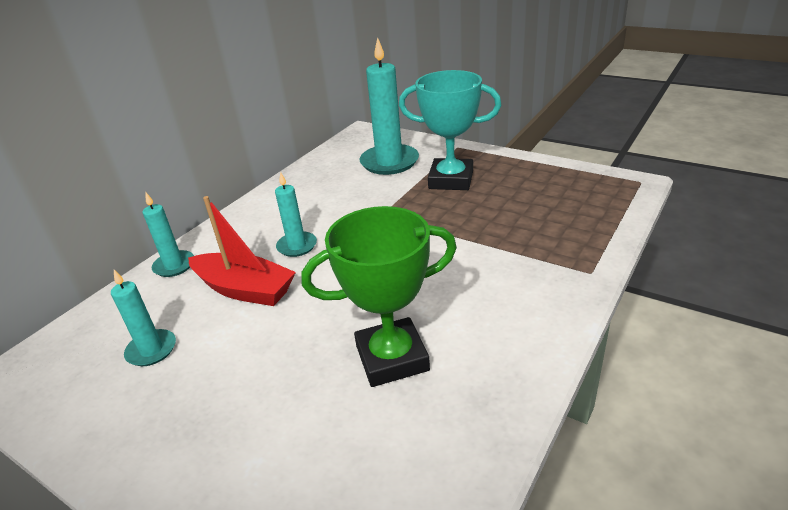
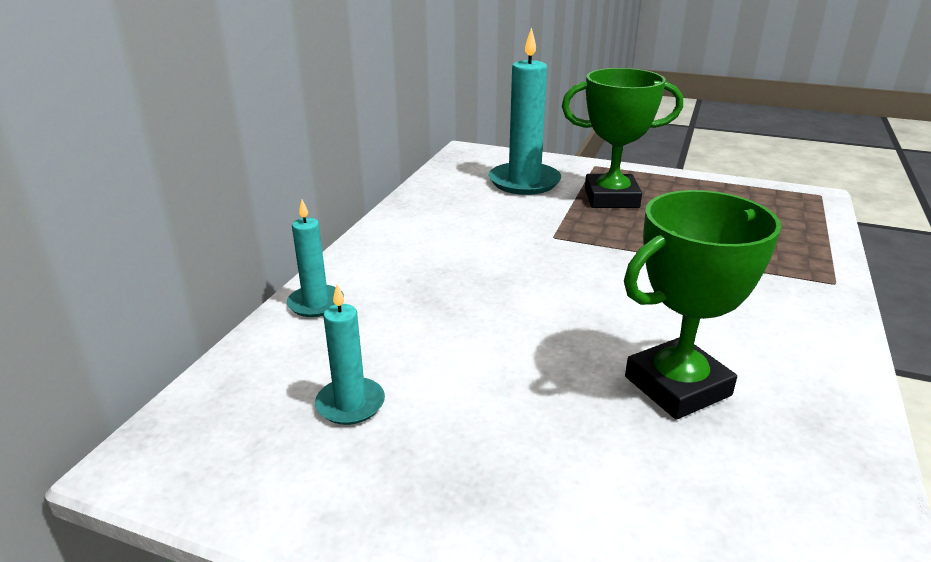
camera: 15 degrees left, 5 degrees down
(245, 289) = (434, 325): red boat -> none
(297, 246) = (470, 273): turquoise candle -> none
(451, 180) = (611, 198): turquoise trophy -> green trophy

